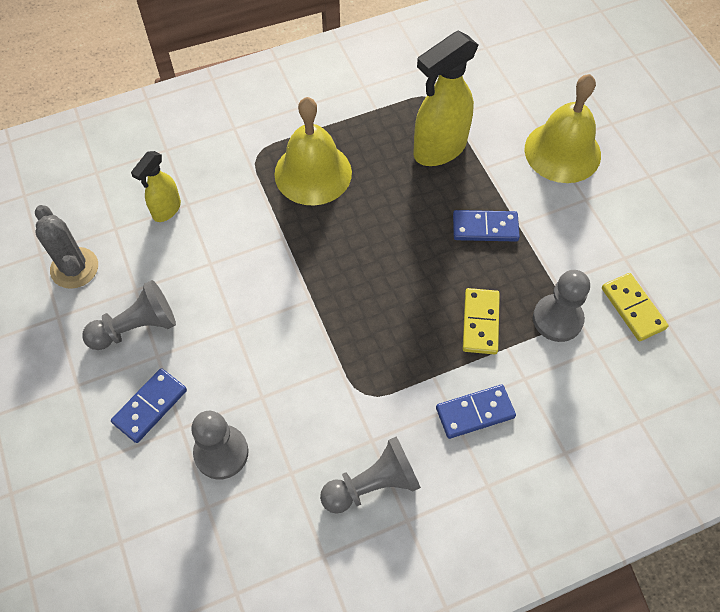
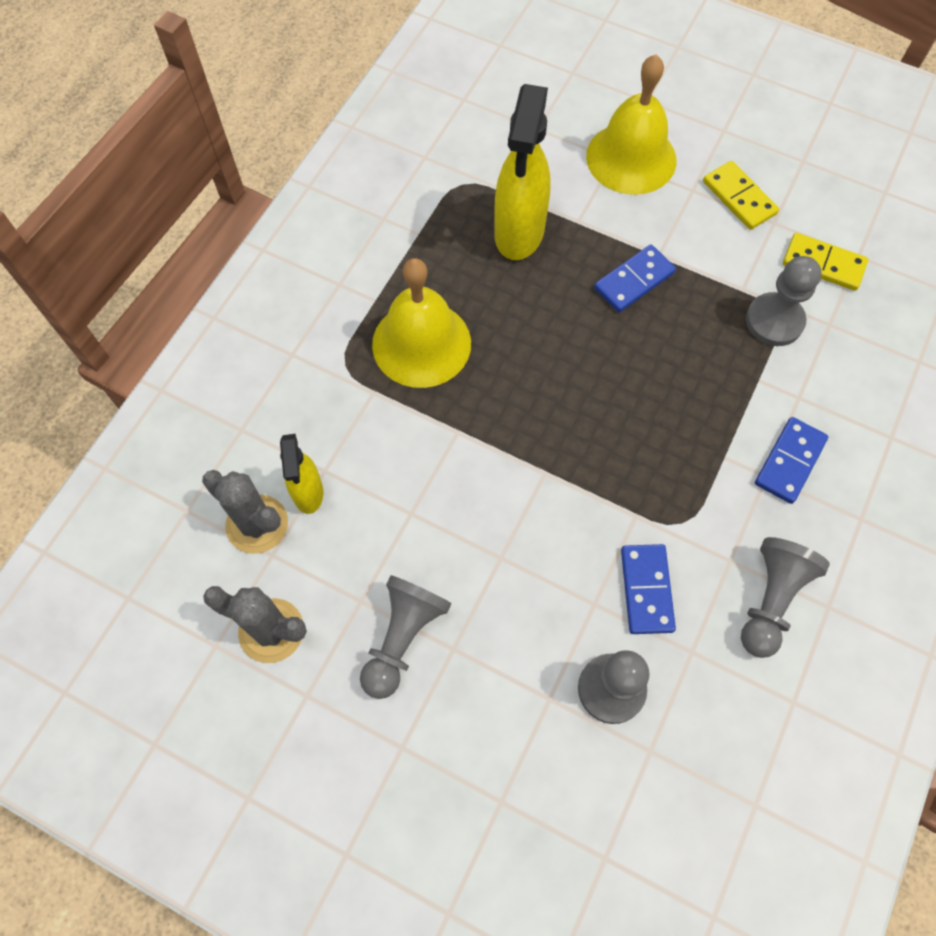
camera: 40 degrees left, 5 degrees up
(123, 206) = (257, 524): none -> grey cactus
(150, 406) = (498, 704): blue domino -> blue domino (647, 590)
(480, 322) = (715, 374): yellow domino -> yellow domino (739, 198)

